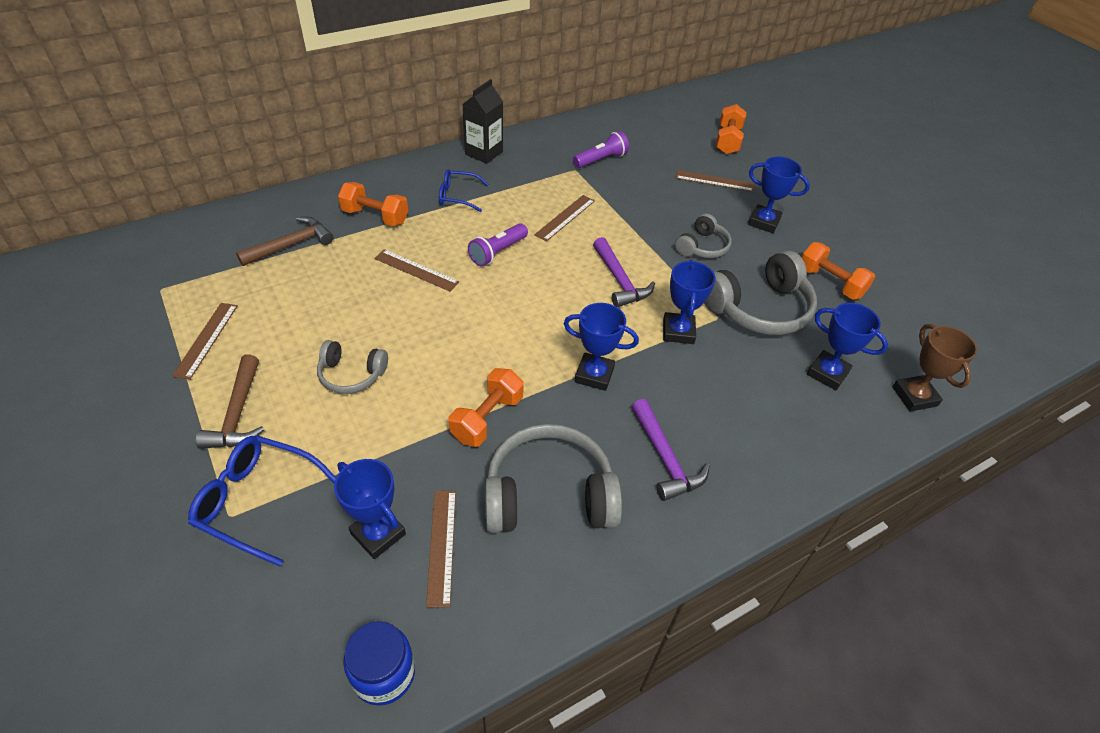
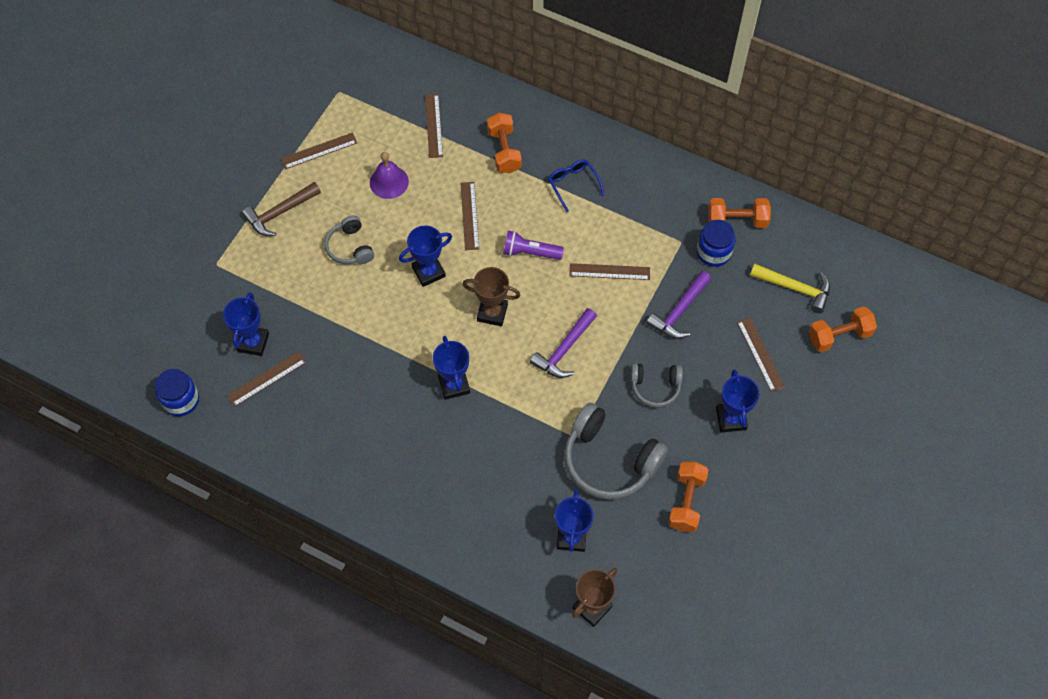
camera: 60 degrees right, 15 degrees up
(257, 501) = (233, 269): blue glasses -> none
(291, 245) = (433, 126): brown hammer -> brown ruler
(312, 305) = (389, 182): none -> purple bell
(484, 153) = (645, 165): black carton -> none
(487, 418) = (371, 344): orange dumbbell -> orange dumbbell (737, 220)
(537, 307) = (492, 312): none -> brown trophy
(549, 495) = (337, 413): grey headphones -> none
(601, 160) = (713, 252): purple flashlight -> blue jar
(665, 458) = (412, 464): purple hammer -> purple hammer (679, 311)
(669, 140) = (795, 288): none -> yellow hammer
(678, 331) = (538, 416): blue trophy -> blue trophy (428, 272)

